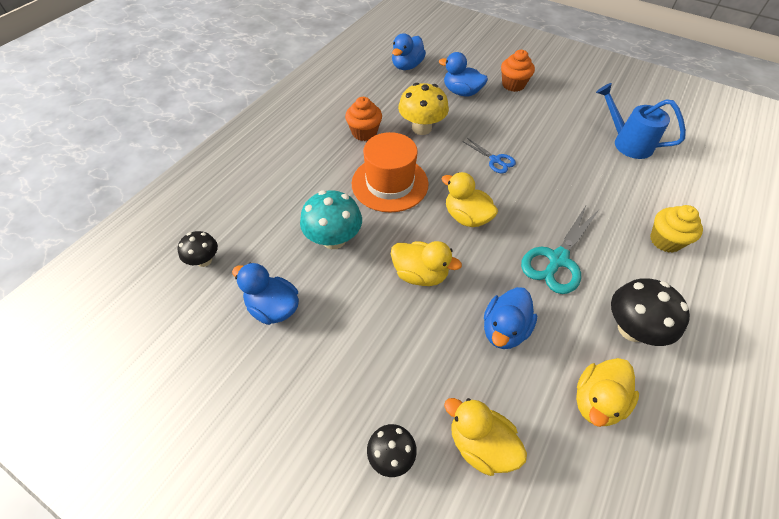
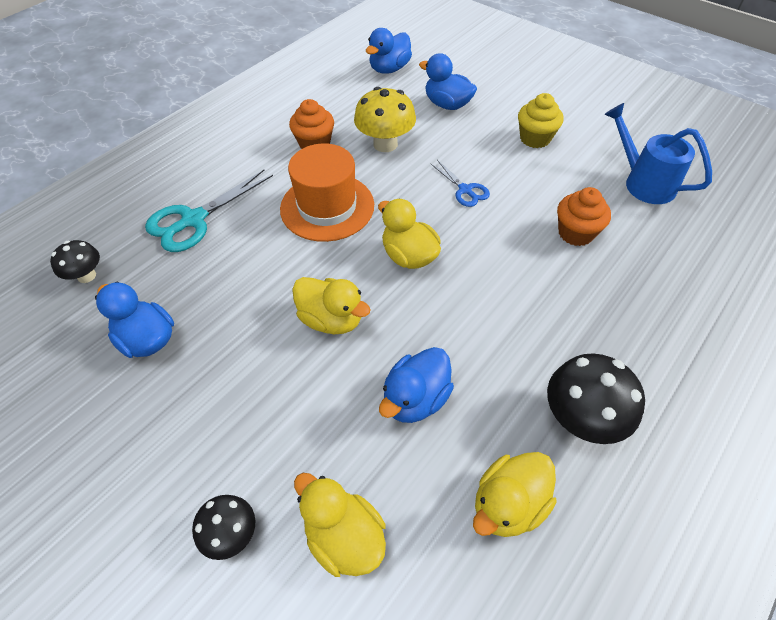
camera: 10 degrees right, 0 degrees up
(334, 239) = (241, 267): turquoise mushroom -> none
(513, 85) = (515, 100): orange cupcake -> orange cupcake (575, 233)
(557, 259) = (509, 320): turquoise scissors -> turquoise scissors (194, 220)
(665, 240) = (659, 311): yellow cupcake -> yellow cupcake (535, 138)

